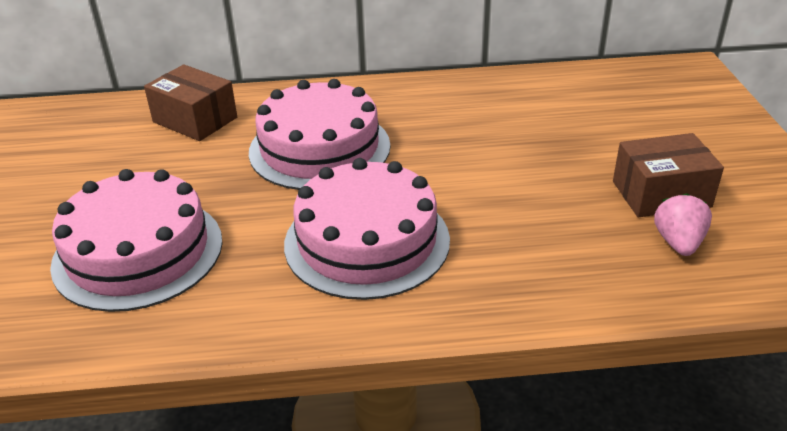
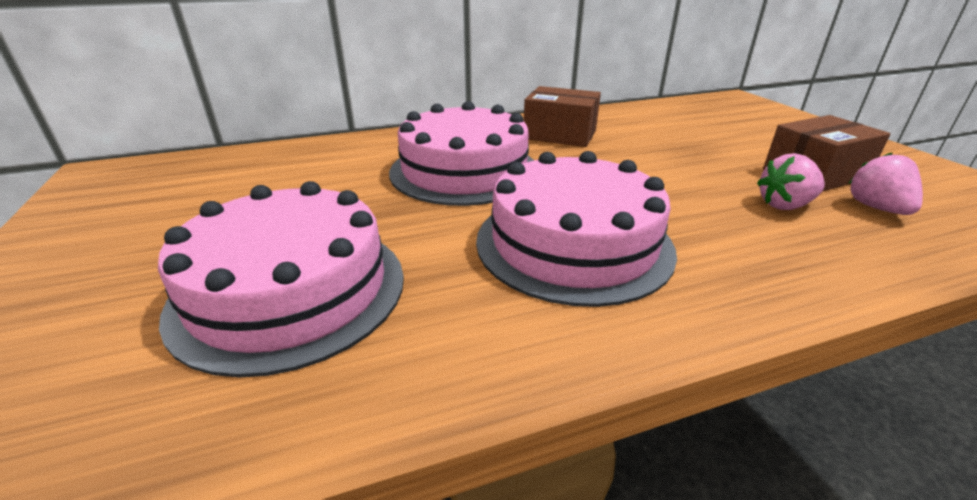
camera: 15 degrees left, 5 degrees down
(195, 120) = (317, 160): brown box -> brown box (560, 134)
(590, 227) = (785, 205): none -> pink strawberry

